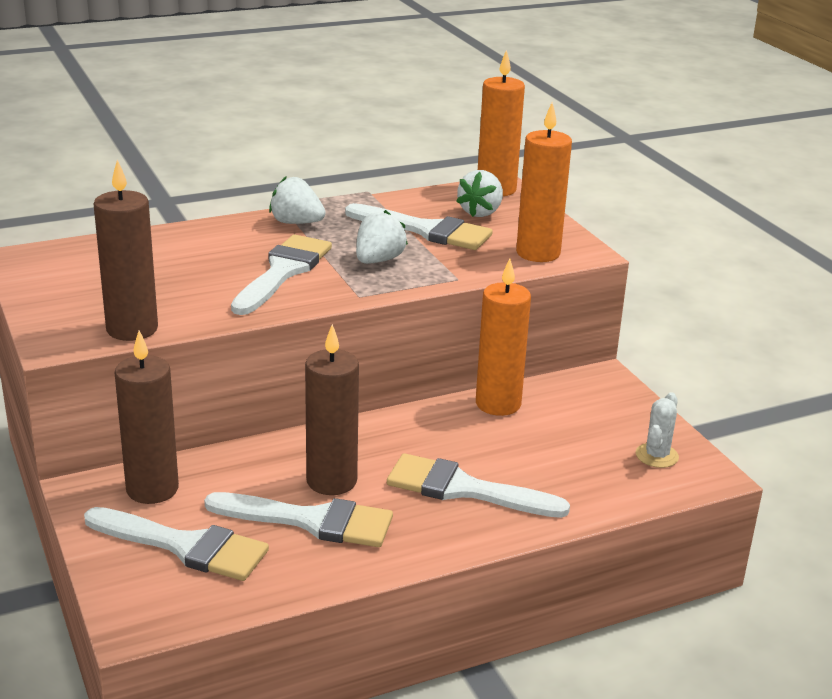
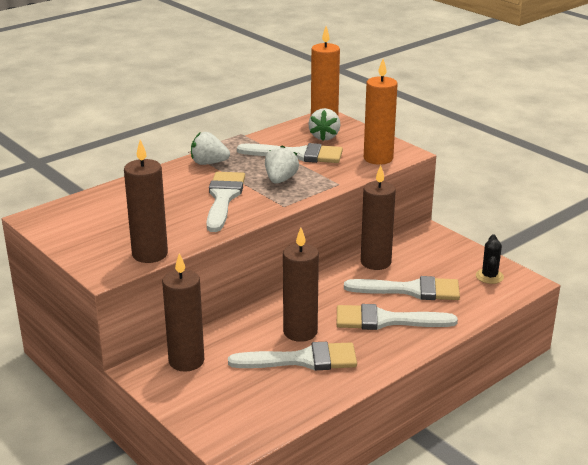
camera: 15 degrees left, 0 degrees up
(185, 546) = (231, 393): white brush -> white brush (410, 290)
(498, 404) = (375, 262): orange candle -> brown candle
(656, 456) = (489, 276): white cactus -> black cactus

